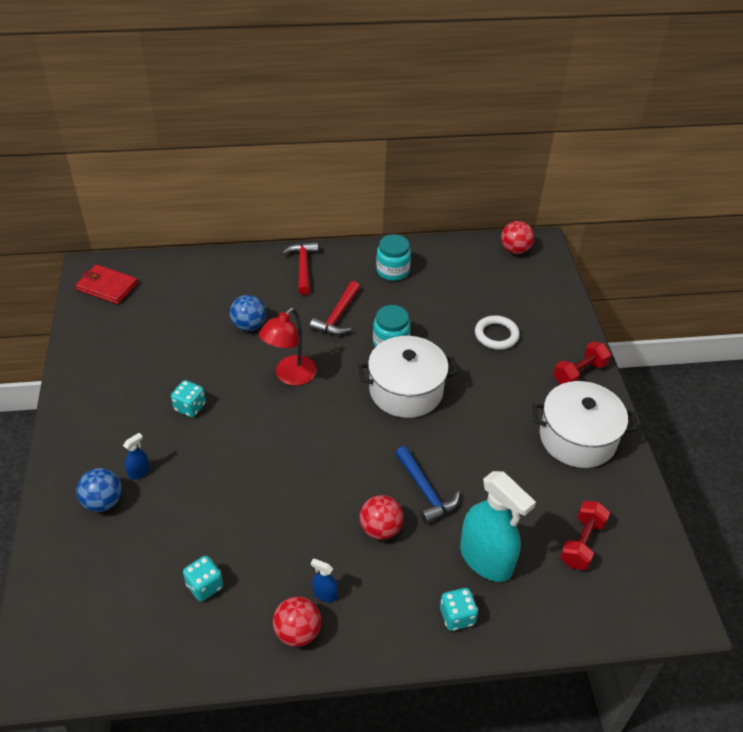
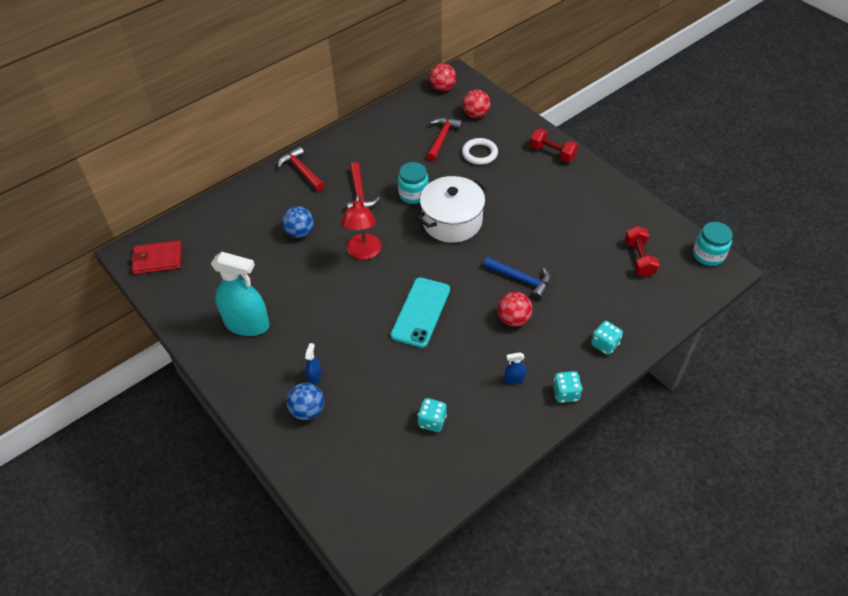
camera: 30 degrees left, 5 degrees up
(190, 407) = (310, 312): turquoise dice -> turquoise dice (565, 393)
(292, 467) = (421, 312): none -> turquoise phone
(297, 632) = (518, 412): red ball -> red ball (476, 114)
(392, 271) = (370, 142): turquoise jar -> turquoise jar (708, 255)
(469, 300) = (442, 138): none -> red hammer
(486, 559) = (592, 300): turquoise spray bottle -> turquoise spray bottle (247, 324)
(577, 438) = (585, 195): white pot -> none
(579, 373) = (552, 153): red dumbbell -> red dumbbell turned 75 degrees counterclockwise

